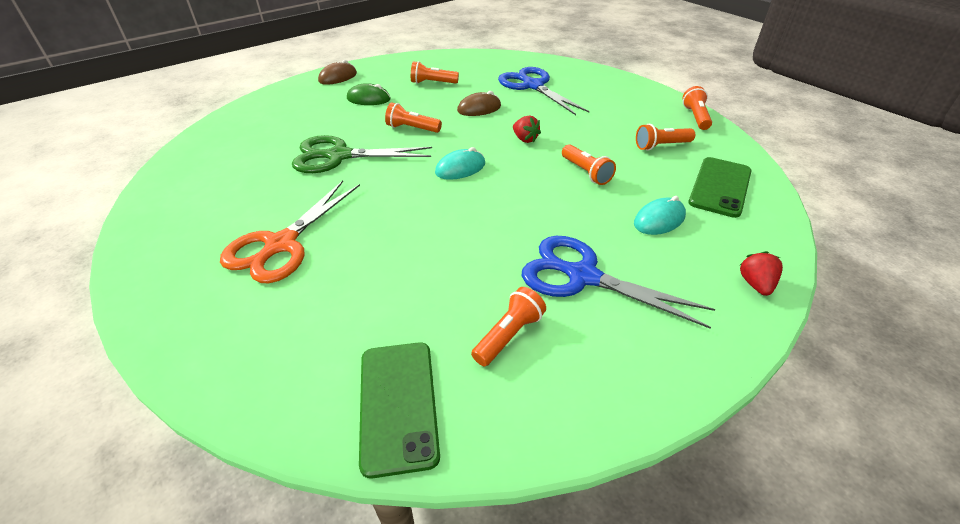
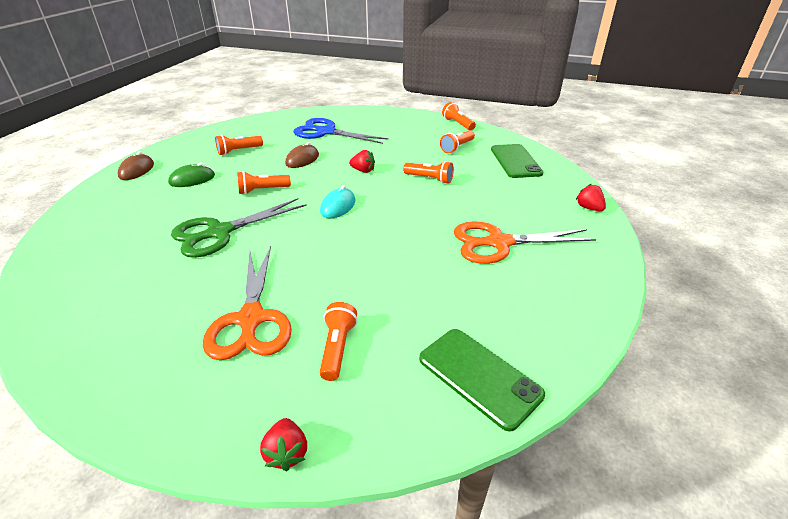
camera: 35 degrees left, 5 degrees down
(187, 371) = (287, 453): none -> red strawberry
(508, 335) = (496, 298): orange flashlight -> orange flashlight (337, 348)
(582, 276) = (498, 243): blue scissors -> orange scissors
(659, 220) = (504, 192): turquoise mouse -> none

